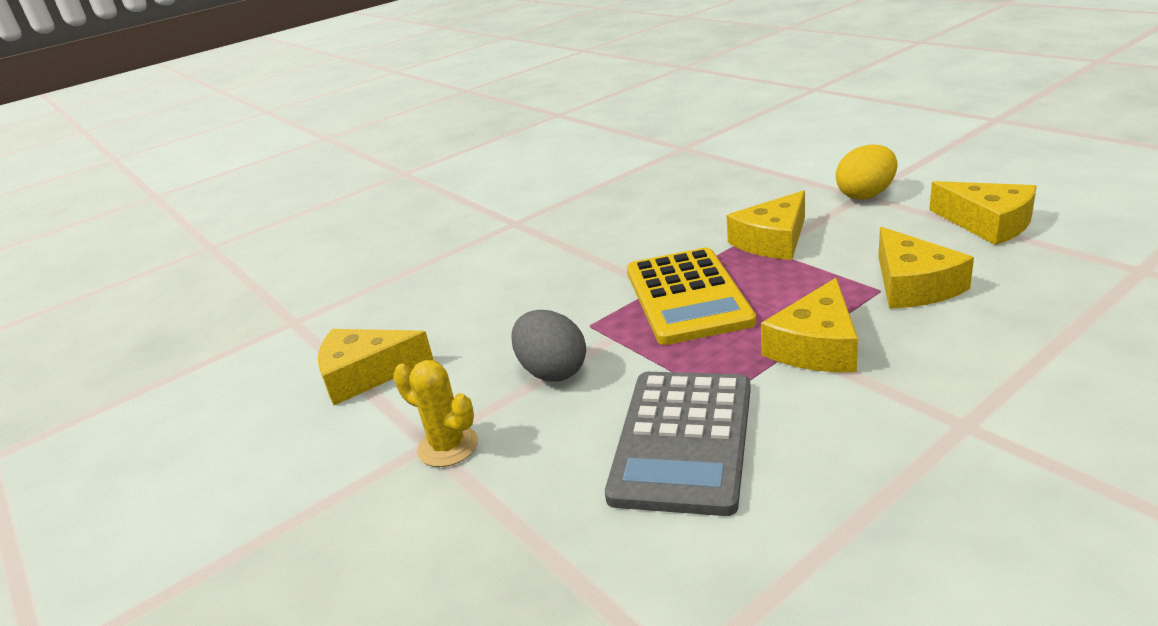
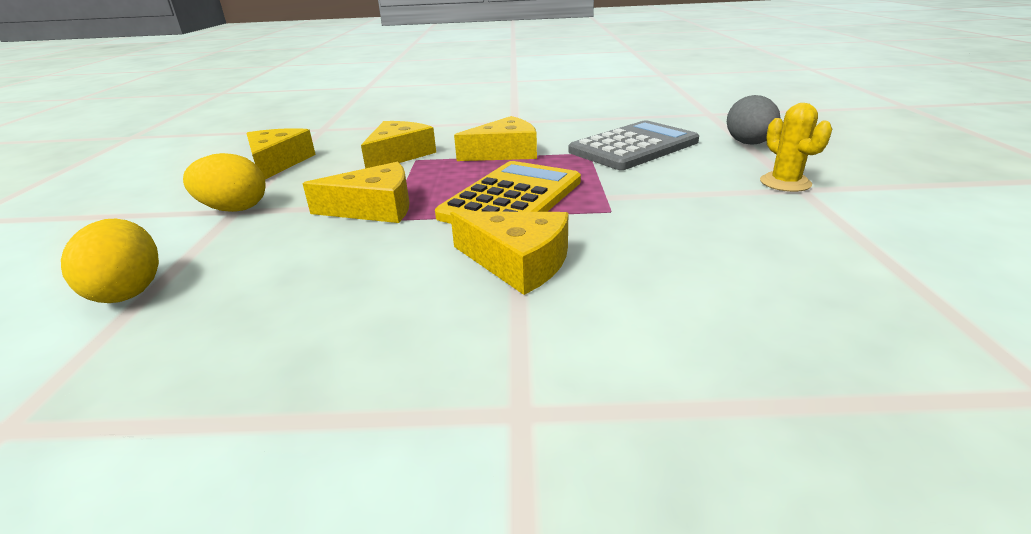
camera: 145 degrees left, 0 degrees up
(366, 374) = (869, 254): yellow cheese -> yellow cheese (518, 262)
(552, 371) = (675, 194): grey egg -> grey egg (749, 144)
(769, 164) = (129, 291): none -> yellow egg

